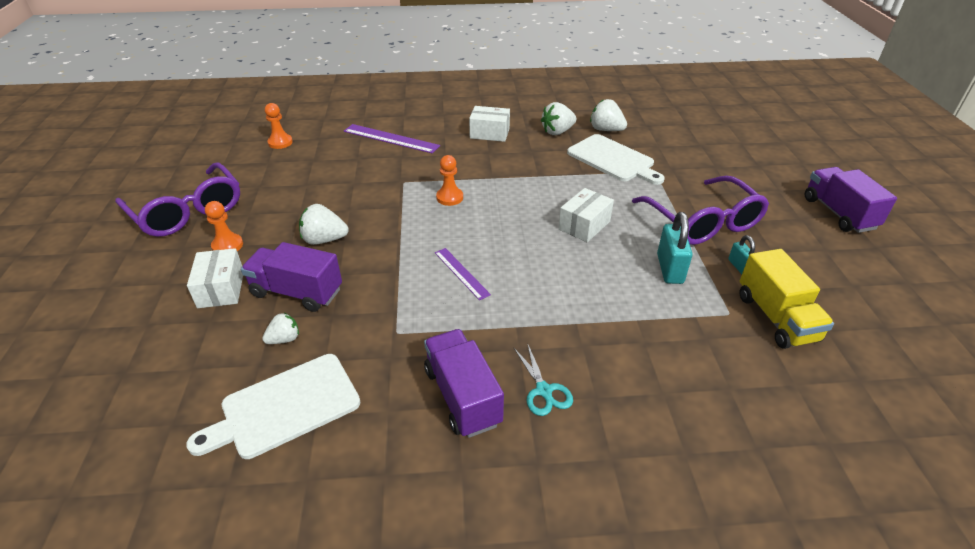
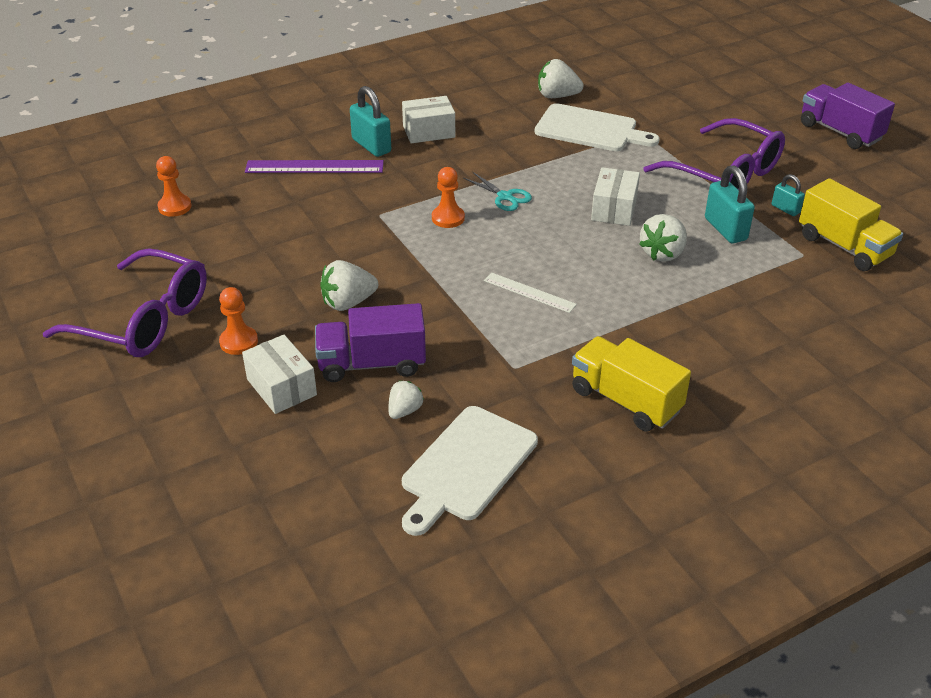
camera: 25 degrees left, 0 degrees up
(441, 133) = (371, 146): none -> turquoise padlock
(461, 273) = (529, 292): purple ruler -> white ruler
(462, 396) = (625, 400): purple truck -> yellow truck
(544, 391) = (693, 371): turquoise scissors -> turquoise scissors (505, 197)
(557, 132) = (505, 111): white strawberry -> white strawberry (663, 253)

